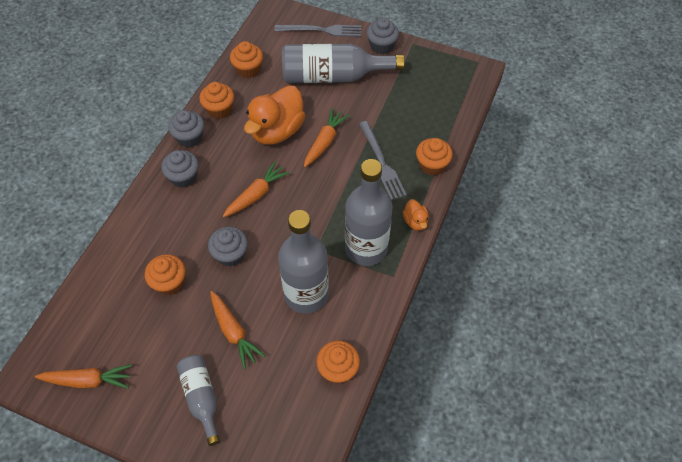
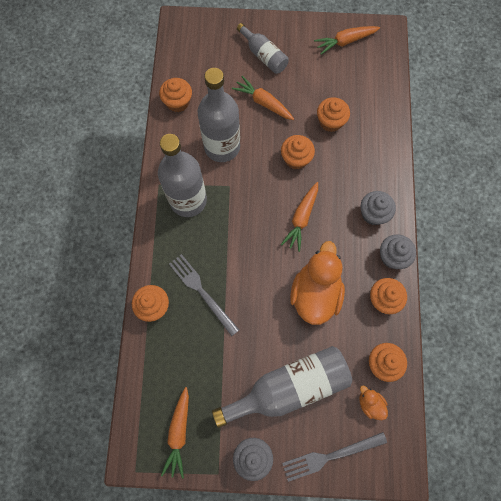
camera: 160 degrees right, 15 degrees up
(230, 254) = (296, 159): grey cupcake -> orange cupcake
(325, 142) = (264, 297): orange carrot -> orange carrot (179, 433)
(415, 221) = (153, 240): orange duck -> orange duck (370, 403)

